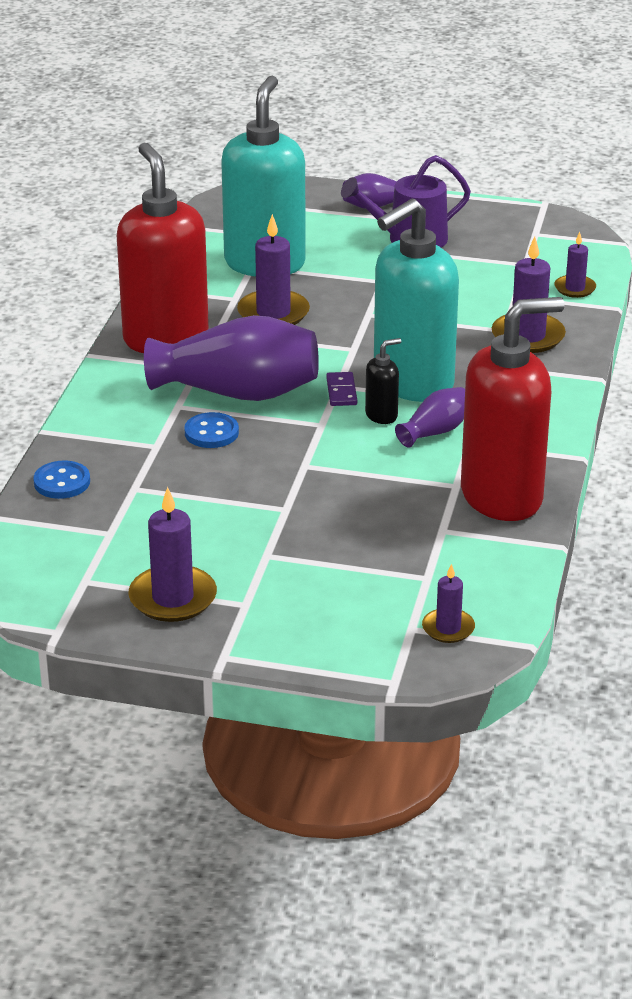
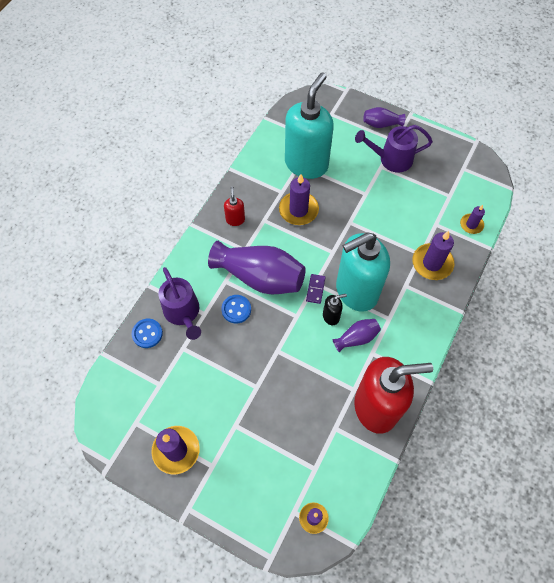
camera: 15 degrees right, 30 degrees up
(118, 450) = (183, 313): none -> purple watering can
(165, 338) = (235, 219): red soap dispenser -> red soap dispenser, size x0.41

